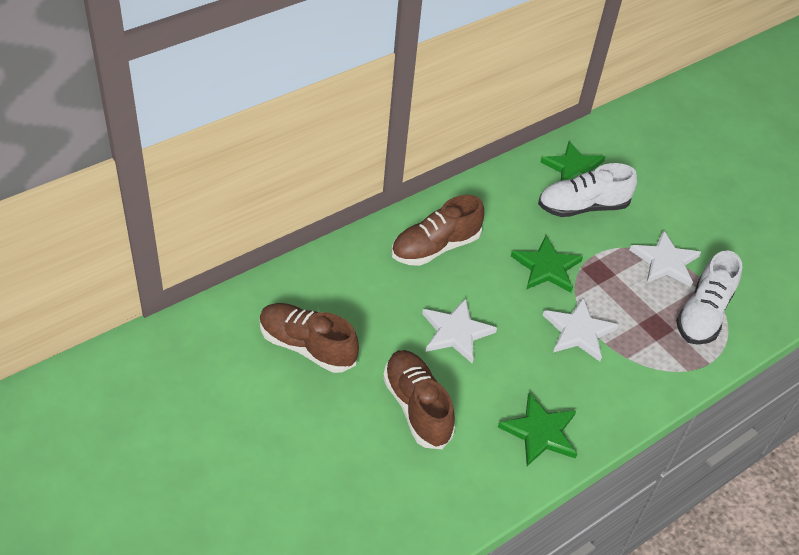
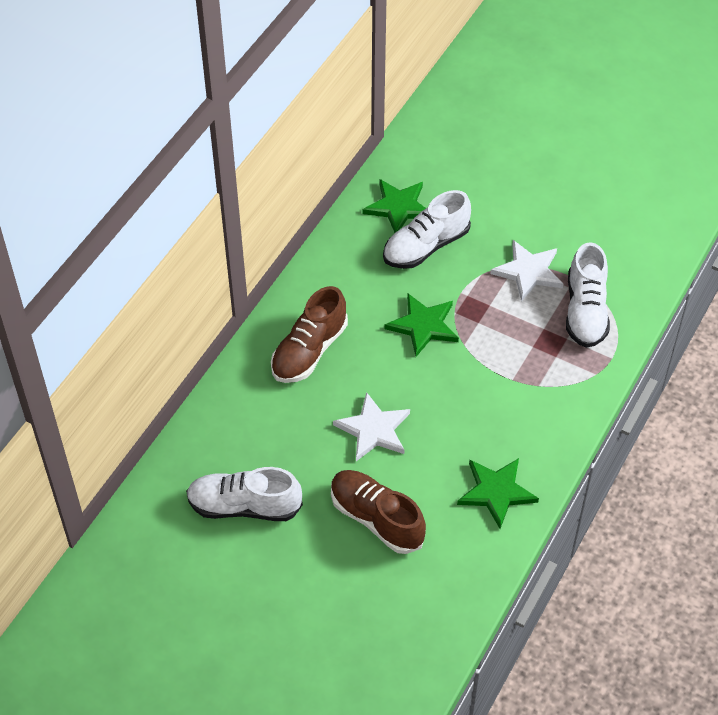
camera: 20 degrees left, 5 degrees up
(307, 346) = (244, 506): brown shoe -> white shoe
(578, 331) = (483, 379): white star -> none

